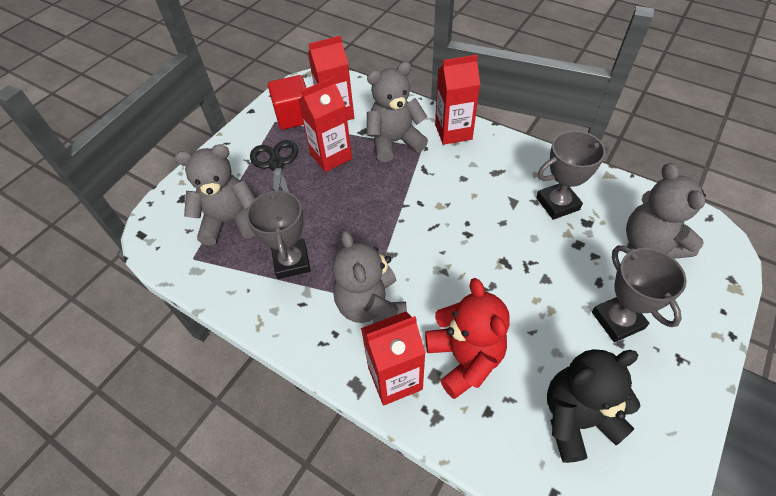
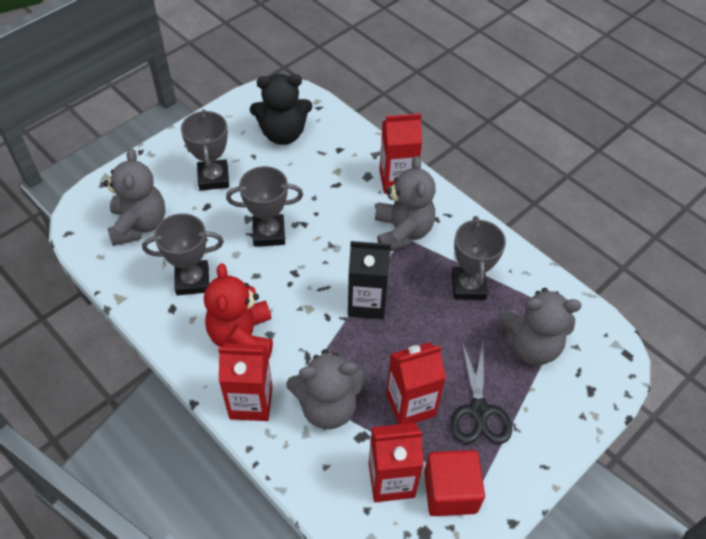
camera: 170 degrees left, 0 degrees up
(388, 222) = (367, 303): none -> black carton
(464, 358) = (341, 181): red teddy bear -> red teddy bear (242, 336)
(514, 267) = (269, 233): none -> grey trophy

